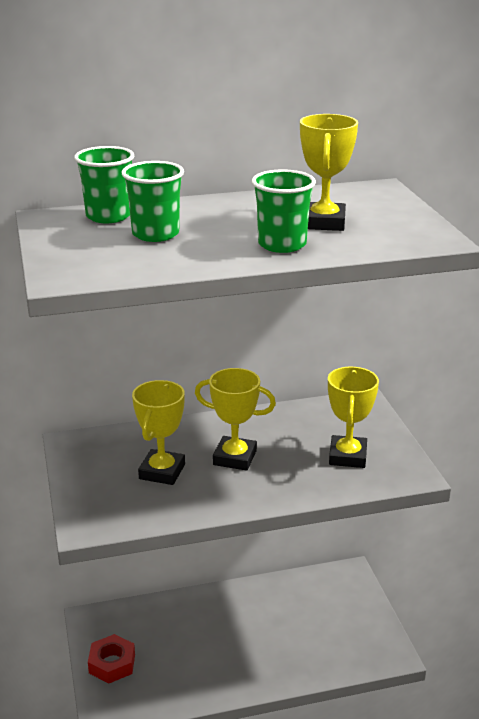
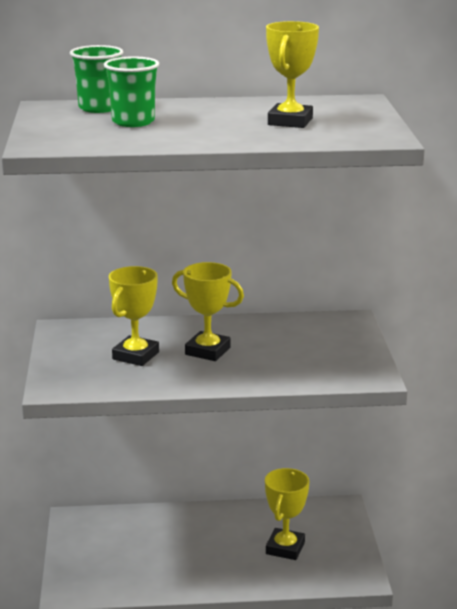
camera: 10 degrees right, 5 degrees down
(112, 664) = (84, 555): red nut -> none
(282, 244) = (241, 134): green cup -> none
(348, 456) = (317, 358): yellow trophy -> yellow trophy (285, 548)

